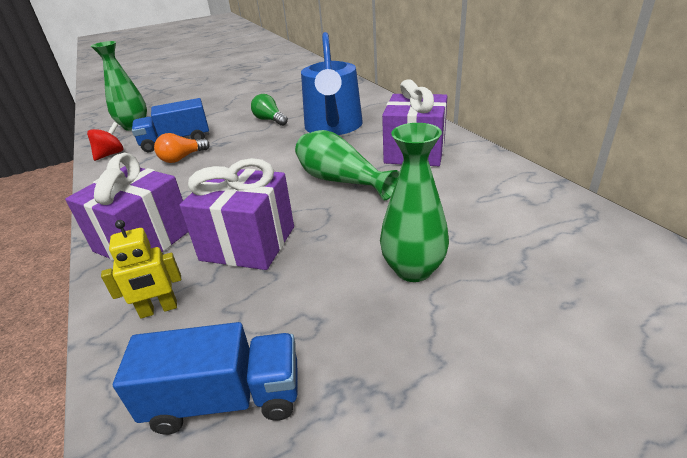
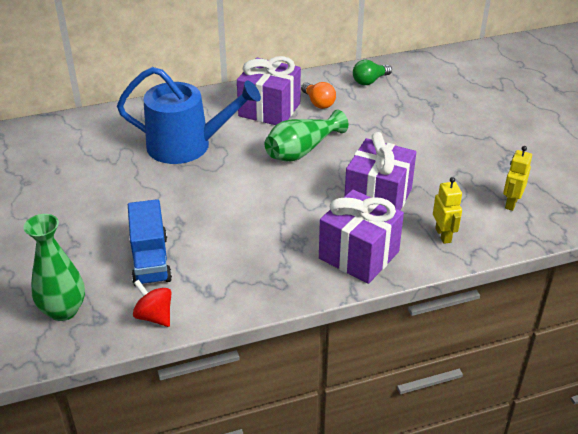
camera: 85 degrees left, 5 degrees up
(182, 158) = (203, 249): orange light bulb -> orange light bulb (318, 103)
(225, 399) = (511, 203): blue truck -> yellow robot
(270, 120) = (135, 187): green light bulb -> green light bulb (370, 81)
(413, 270) = (421, 134): green vase -> none

